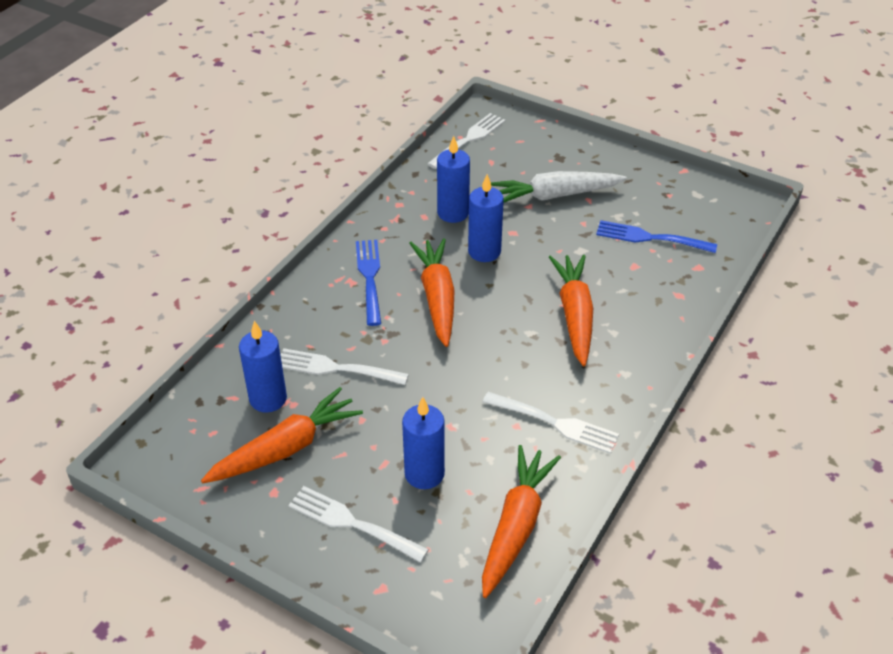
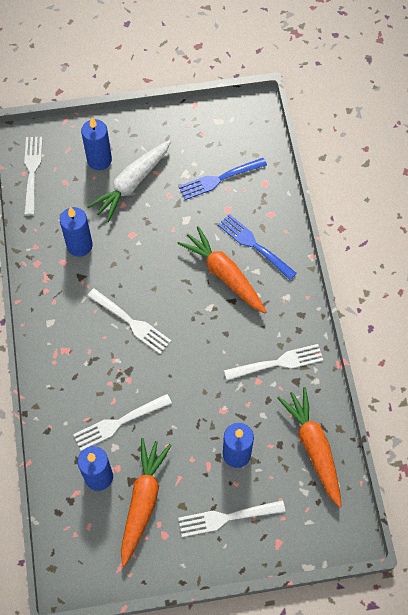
camera: 40 degrees left, 20 degrees up
(370, 278) = (74, 338): blue fork -> blue fork (254, 245)
(437, 298) = (131, 322): orange carrot -> white fork
(484, 252) = (128, 264): blue candle -> blue candle (99, 160)

